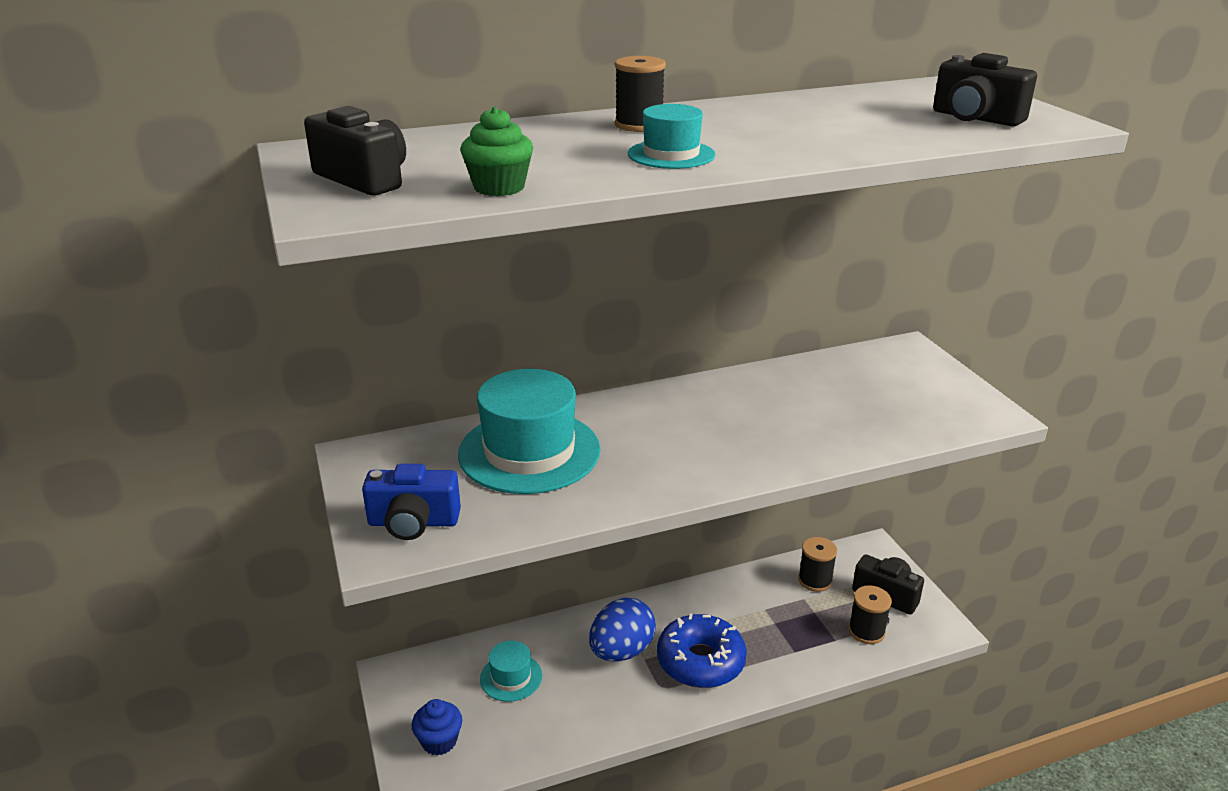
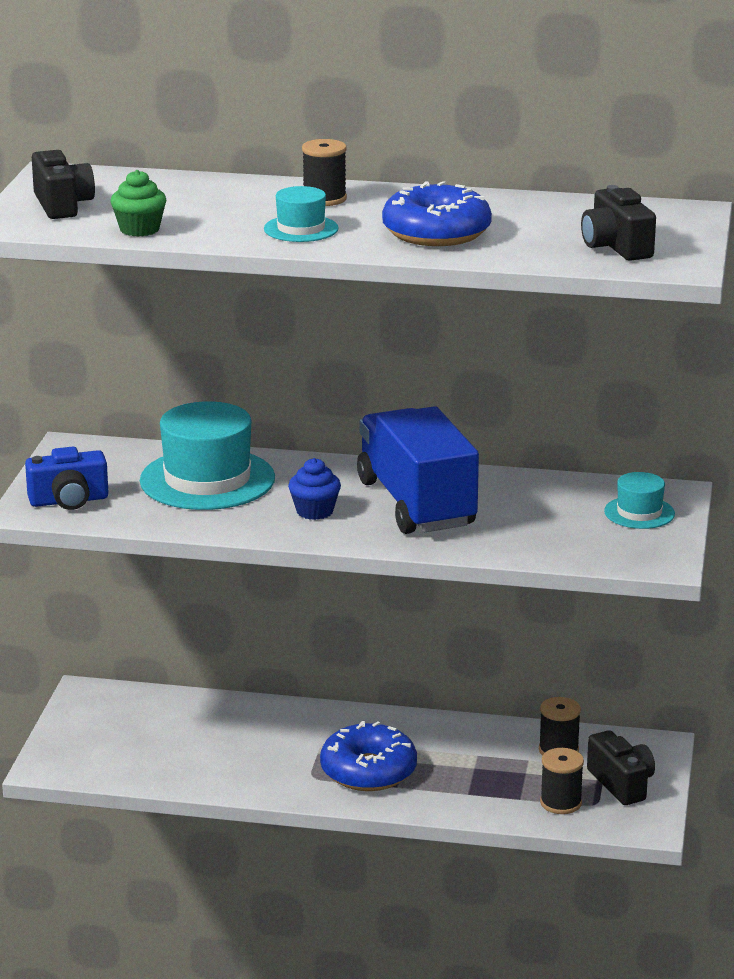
camera: 30 degrees right, 5 degrees down
(413, 522) = (69, 501): blue camera -> blue camera turned 45 degrees counterclockwise
(439, 741) = (86, 748): blue cupcake -> blue cupcake (314, 511)
(511, 677) = (184, 727): turquoise hat -> turquoise hat (639, 513)
(621, 651) = (302, 741): blue egg -> none
(739, 419) = (416, 504): none -> blue truck
(803, 134) = (436, 233): none -> blue donut

